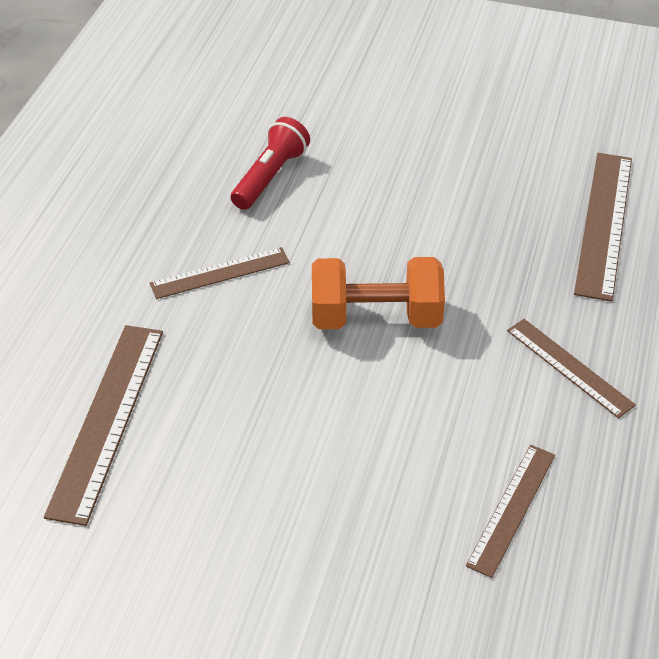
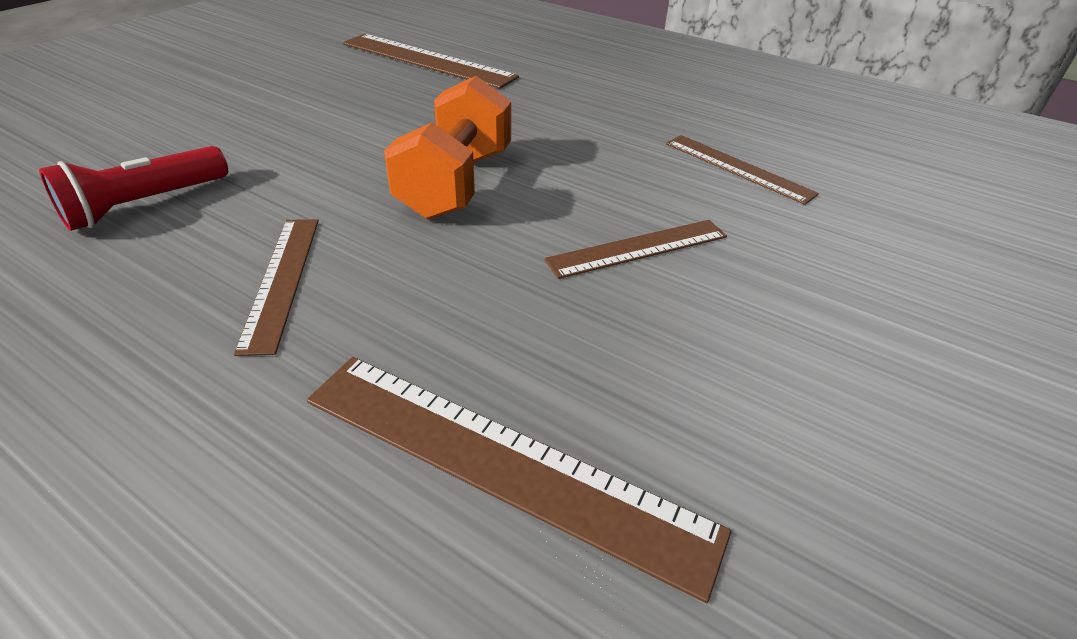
camera: 75 degrees left, 5 degrees down
(270, 177) = (145, 204): red flashlight -> red flashlight turned 90 degrees counterclockwise
(569, 367) = (582, 109): brown ruler -> brown ruler (638, 248)

